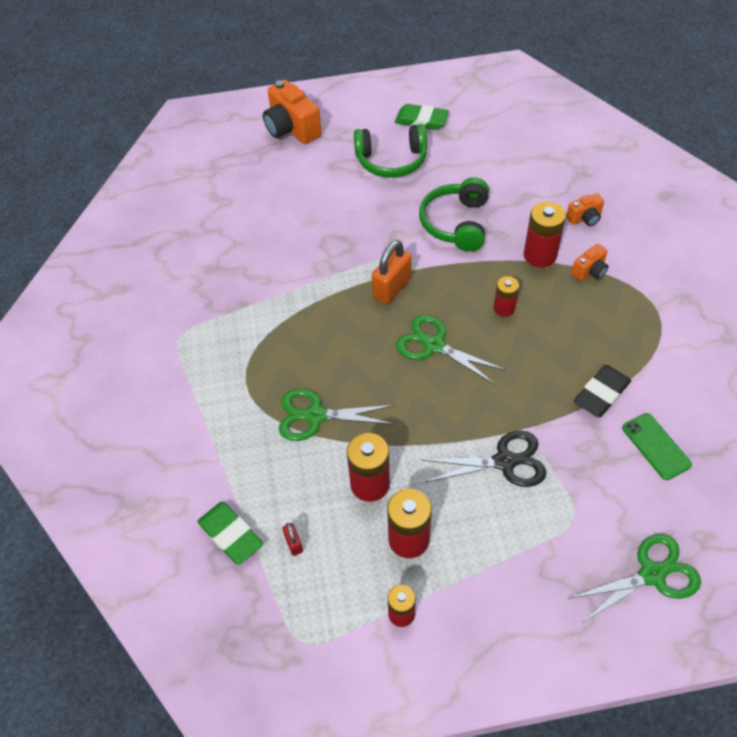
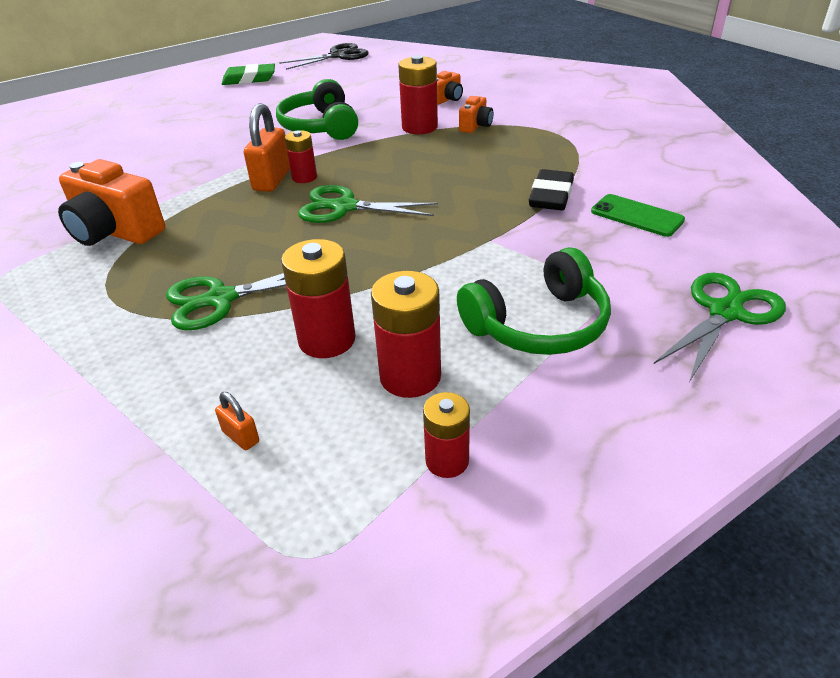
camera: 25 degrees left, 15 degrees down
(231, 535) = (131, 460): green eraser -> none
(292, 129) = (107, 107): orange camera -> orange camera (115, 232)
(293, 543) = (241, 437): red padlock -> orange padlock
(391, 161) = (229, 105): green headphones -> green headphones (539, 324)
(504, 308) = (406, 166): red battery -> red battery (304, 177)
(504, 462) = (485, 272): black scissors -> black scissors (338, 56)

